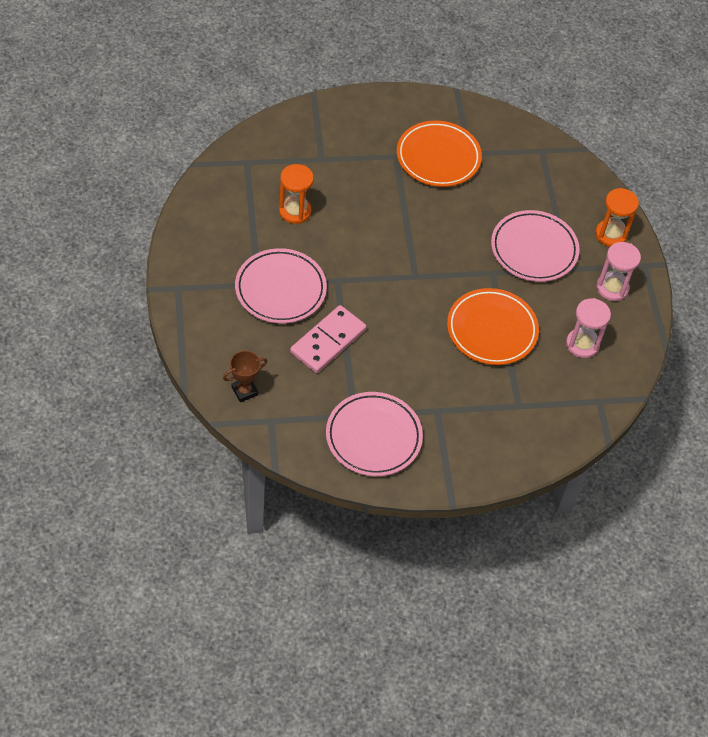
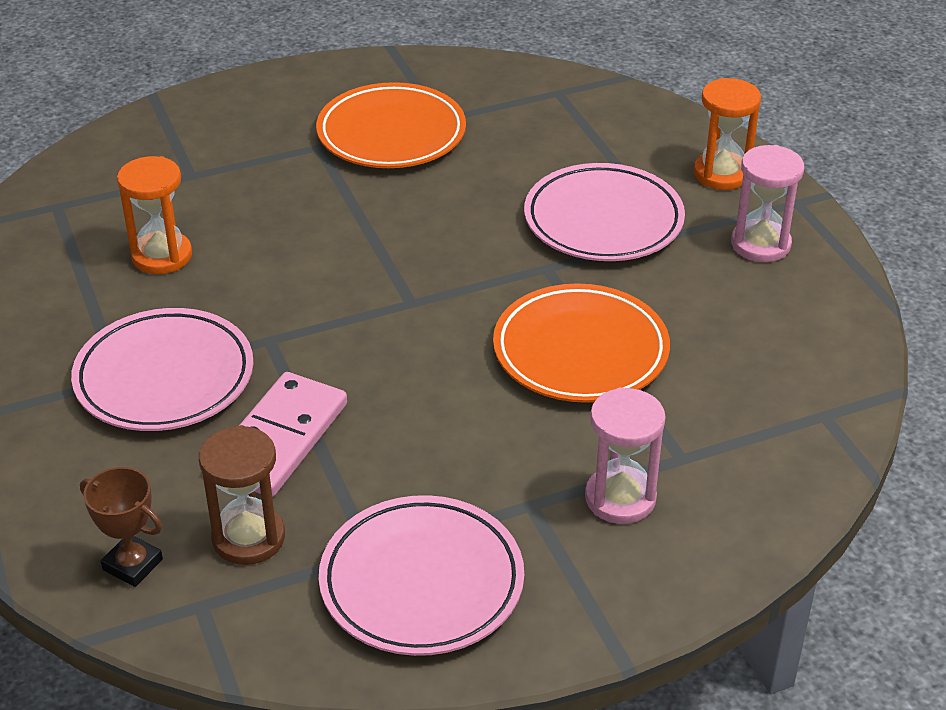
camera: 10 degrees left, 15 degrees down
(244, 391) = (133, 564): brown trophy -> brown trophy turned 75 degrees clockwise
(300, 391) = (248, 538): none -> brown hourglass
(582, 344) = (750, 336): pink hourglass -> pink hourglass (620, 498)

